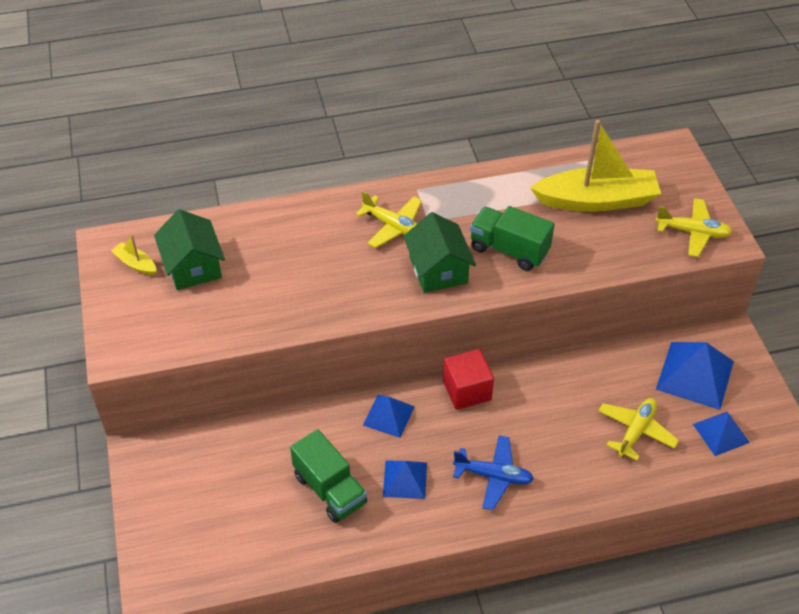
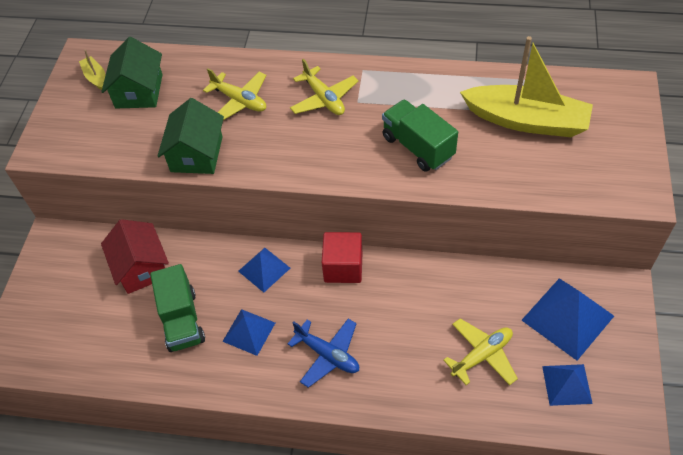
camera: 25 degrees right, 5 degrees up
(258, 452) = (141, 267): none -> red house
(438, 269) = (343, 148): green house -> green house (196, 154)
(692, 232) = (609, 176): yellow plane -> yellow plane (239, 101)

